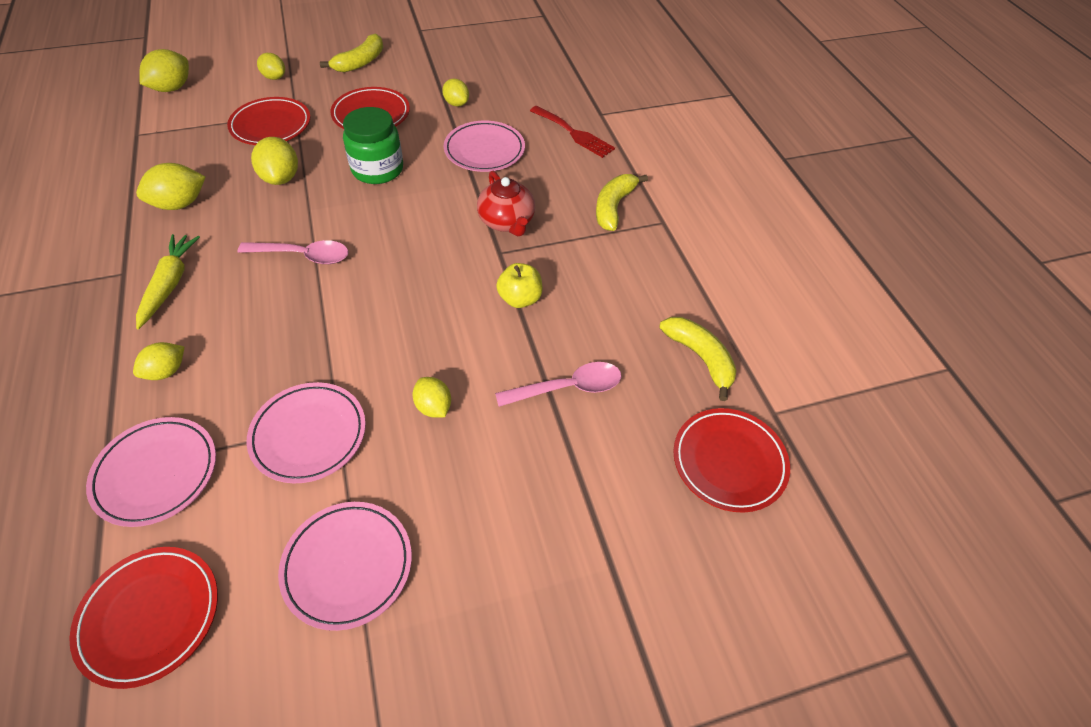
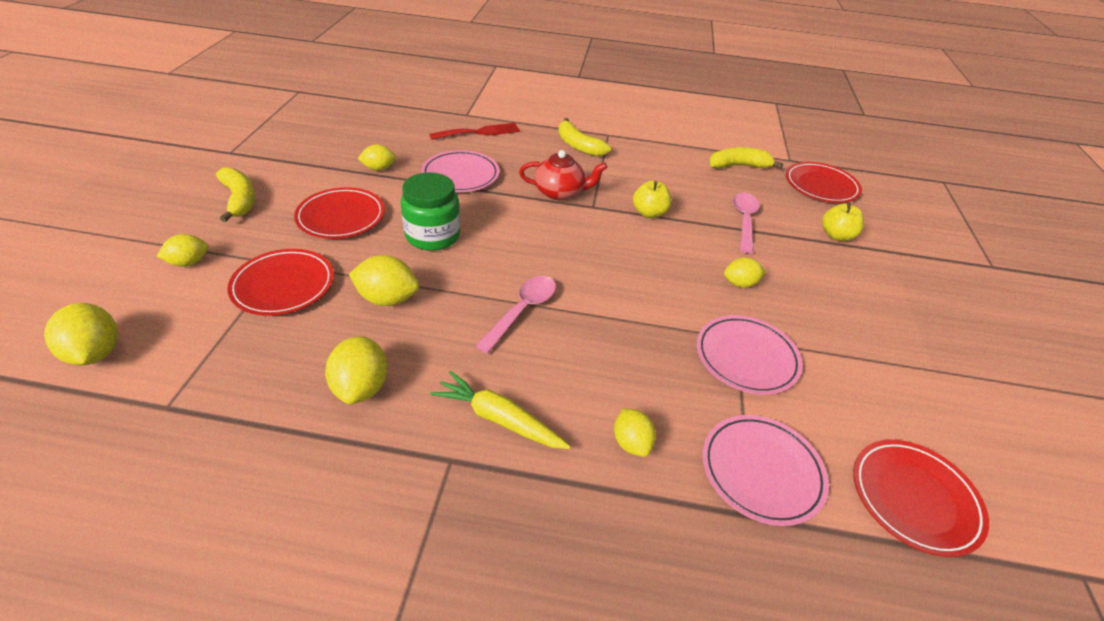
camera: 65 degrees left, 10 degrees down
(348, 566) = (876, 365): pink plate -> none
(605, 495) = (836, 236): none -> yellow apple

